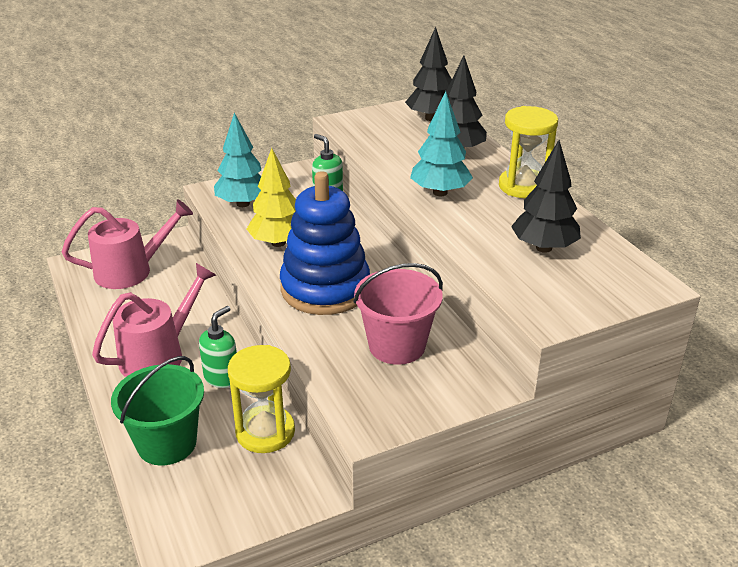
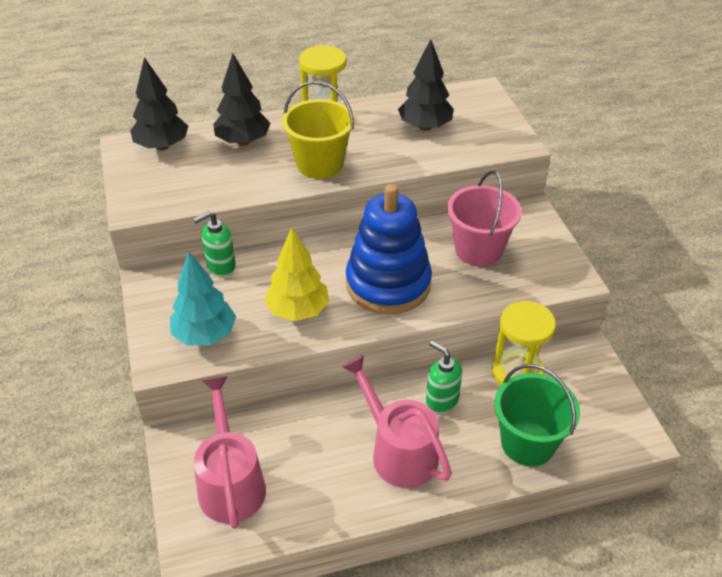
camera: 80 degrees left, 10 degrees up
(440, 192) = (320, 164): turquoise tree -> yellow bucket

